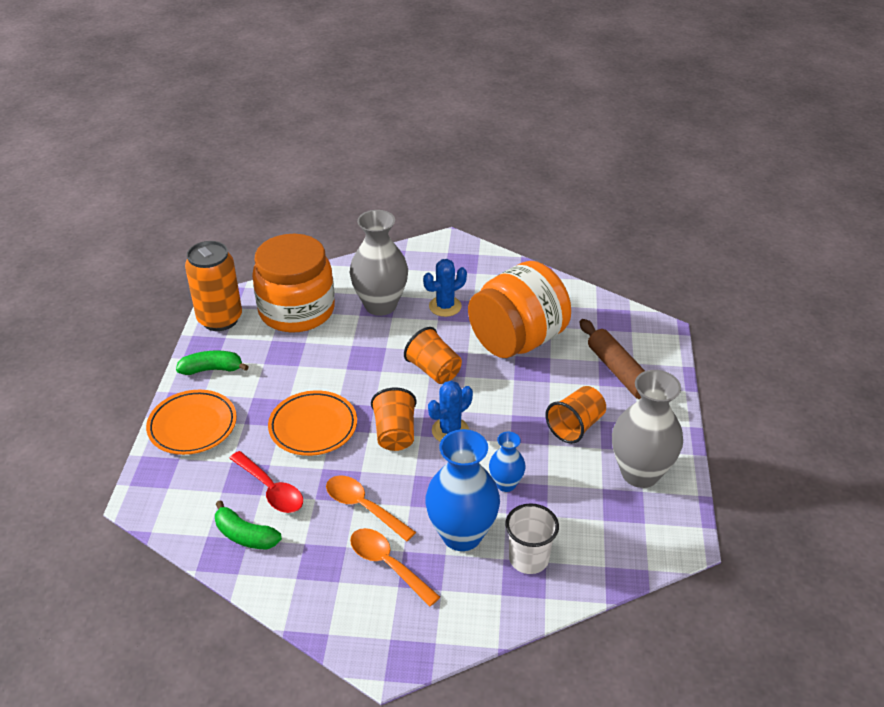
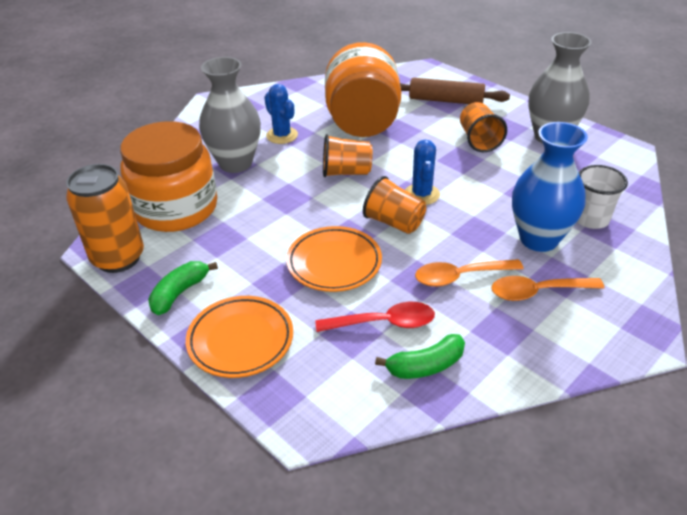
camera: 50 degrees left, 0 degrees up
(445, 306) = (282, 135): blue cactus -> blue cactus turned 45 degrees counterclockwise
(506, 484) = (505, 195): blue vase -> none

